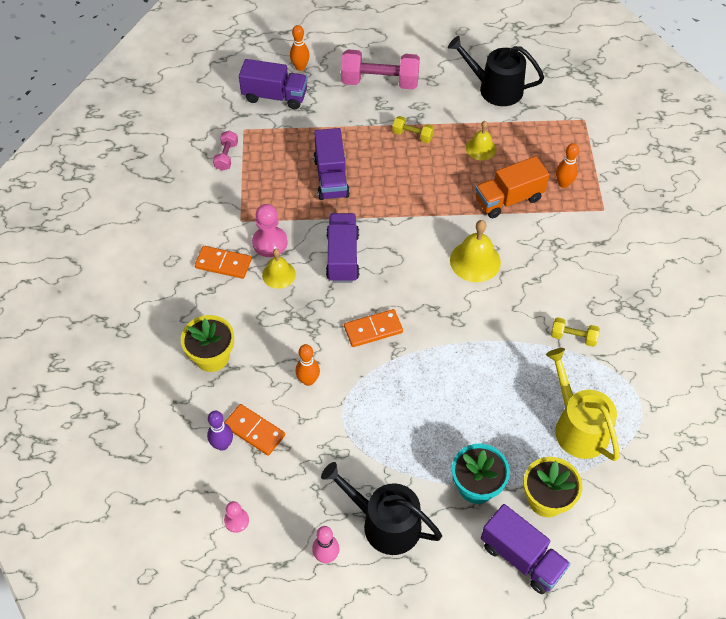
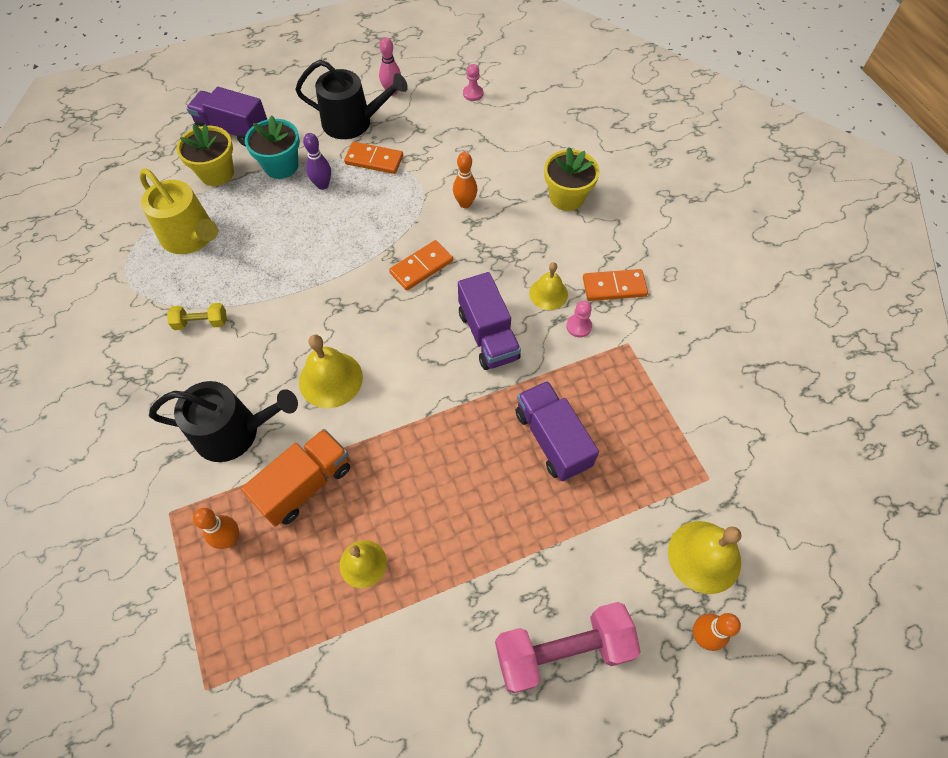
camera: 160 degrees right, 5 degrees up
(222, 445) = (514, 136): purple bowling pin -> purple bowling pin (322, 185)
(226, 156) = (702, 426): pink dumbbell -> none
(254, 431) = (493, 152): orange domino -> orange domino (374, 160)
(270, 243) = (578, 326): pink pawn -> pink pawn, size x0.59
(275, 96) = (704, 556): purple truck -> yellow bell
(412, 135) = (471, 553): yellow dumbbell -> none
(495, 88) = (368, 709): black watering can -> black watering can (235, 432)

